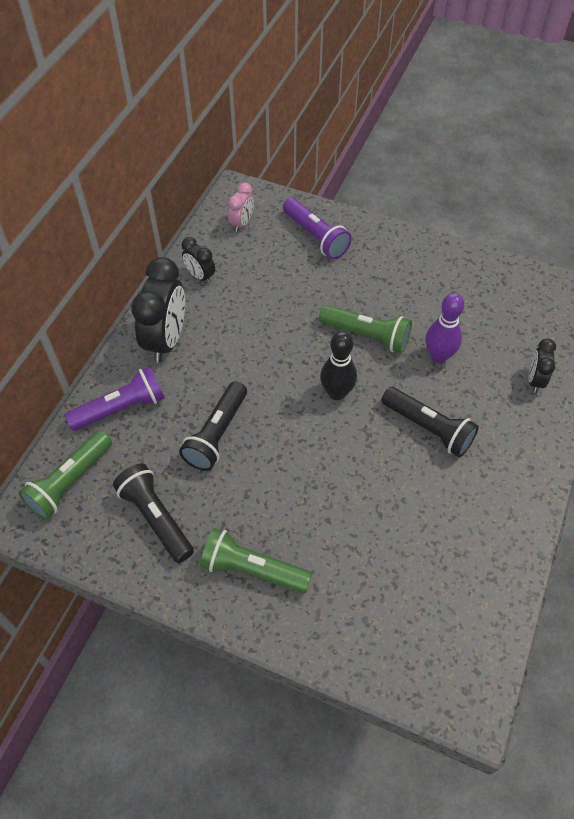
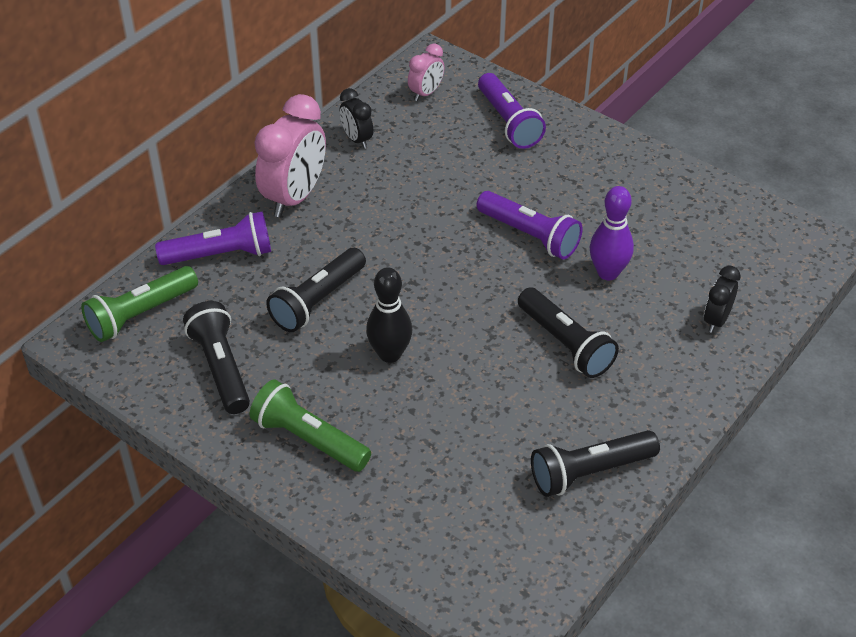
camera: 15 degrees right, 10 degrees down
(166, 340) = (295, 197): black clock -> pink clock
(337, 393) = (471, 287): black bowling pin -> black bowling pin (390, 354)
(367, 335) = (530, 235): green flashlight -> purple flashlight
(488, 543) = (589, 472): none -> black flashlight

